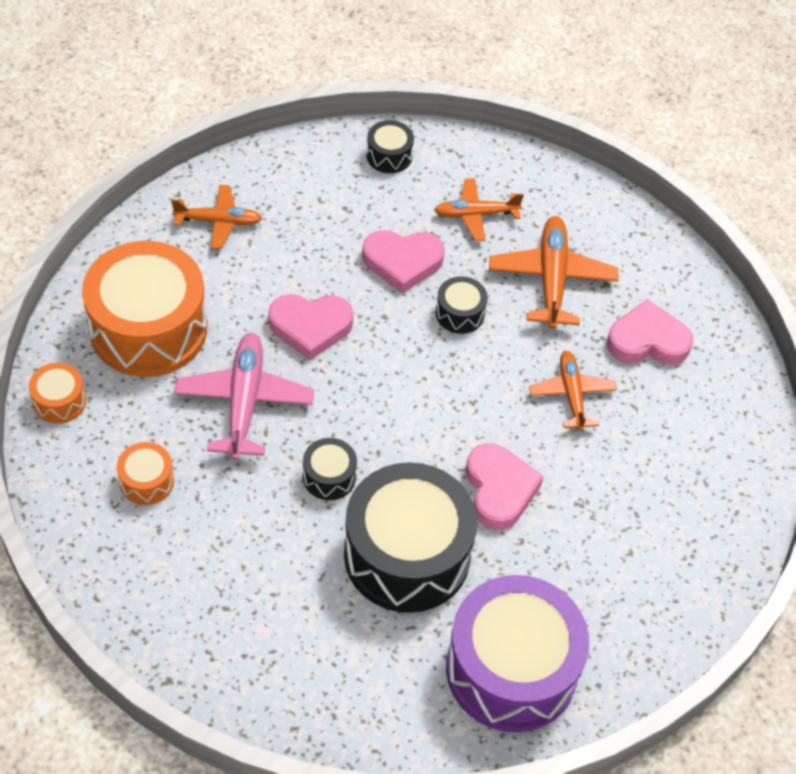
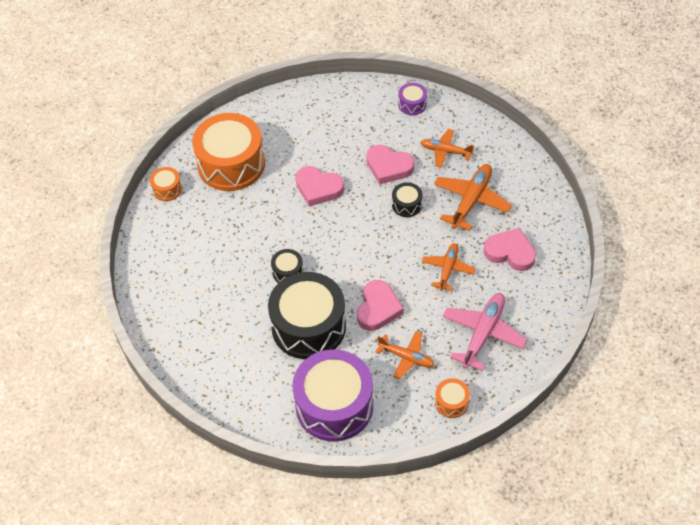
camera: 30 degrees right, 0 degrees up
(147, 481) = (191, 244): orange drum -> orange drum (451, 402)
(219, 222) = (297, 116): orange plane -> orange plane (406, 357)
(244, 401) = (262, 218): pink plane -> pink plane (483, 334)
(389, 156) = (412, 104): black drum -> purple drum

